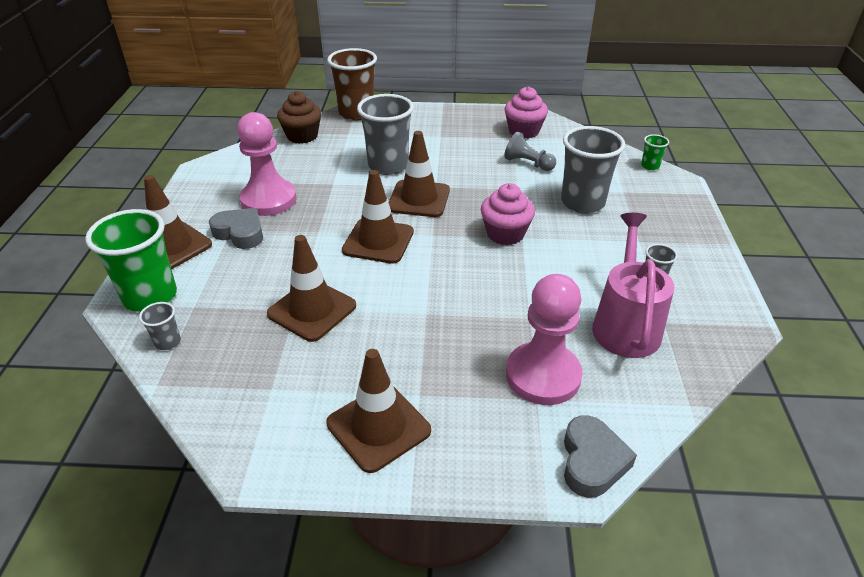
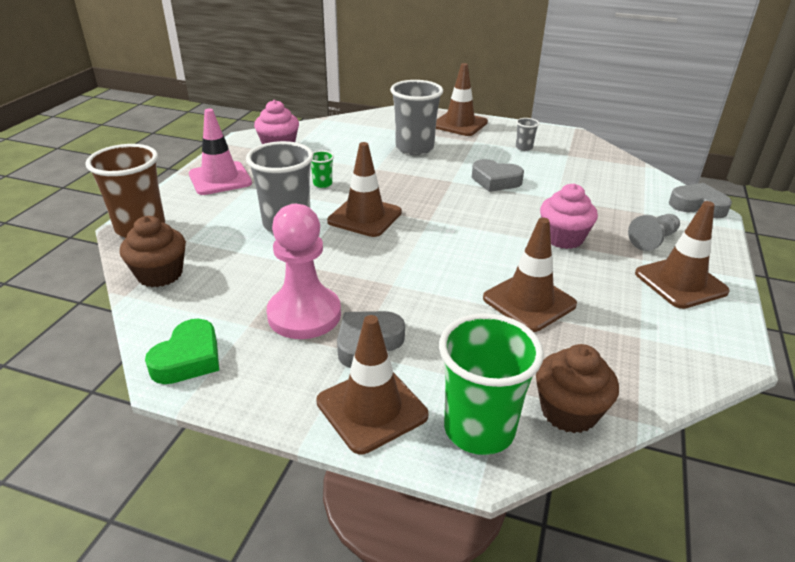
camera: 75 degrees left, 5 degrees down
(168, 342) = (569, 411): grey cup -> brown cupcake
(216, 170) = (188, 359): none -> green heart
(378, 241) = (428, 249): brown traffic cone -> brown traffic cone (459, 124)
(445, 121) = (220, 179): none -> pink traffic cone
(505, 234) = (444, 186): pink cupcake -> pink cupcake (563, 238)
(528, 163) = (338, 156): grey pawn -> grey pawn (653, 240)
(543, 267) = (495, 181): none -> grey heart
(543, 375) = (620, 206): pink pawn -> none
(625, 324) = (569, 167): pink watering can -> none
(650, 166) = (377, 114): green cup -> green cup (322, 184)

